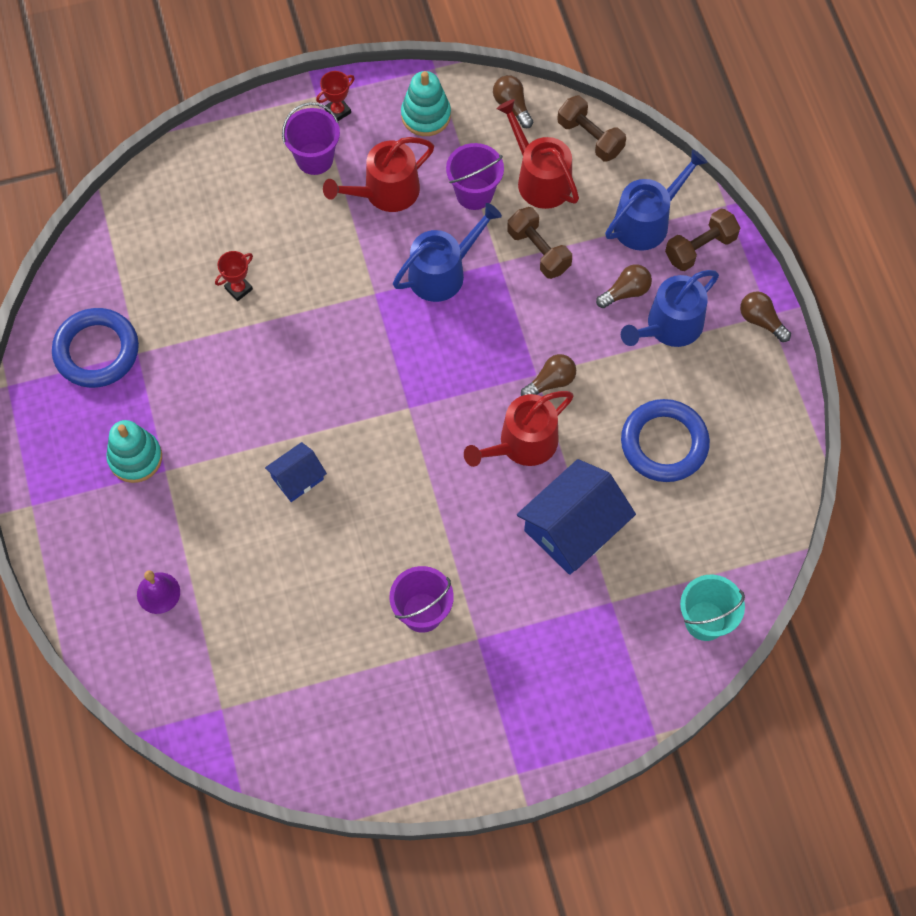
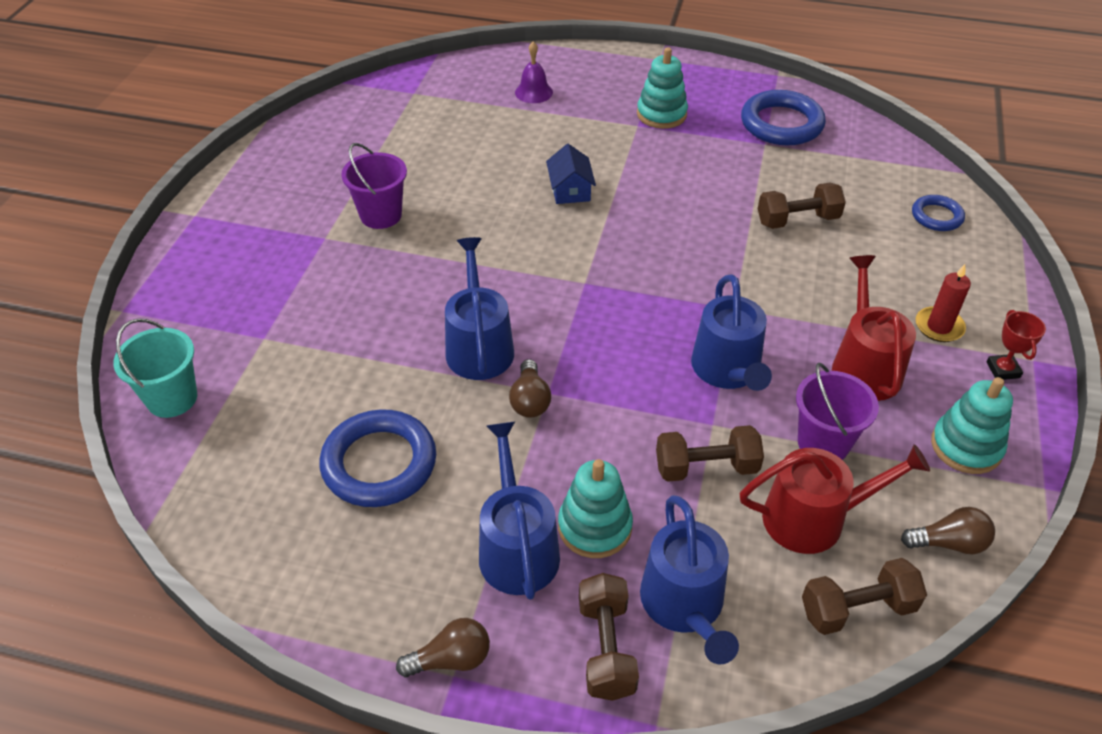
camera: 120 degrees right, 20 degrees down
(176, 193) = (936, 216): none -> blue ring
(238, 289) = (797, 220): red trophy -> brown dumbbell
(314, 158) = (939, 327): purple bucket -> red candle
(522, 444) = (479, 346): red watering can -> blue watering can
(573, 528) = (359, 344): blue house -> none
(626, 292) = (594, 527): brown light bulb -> turquoise stacking toy

